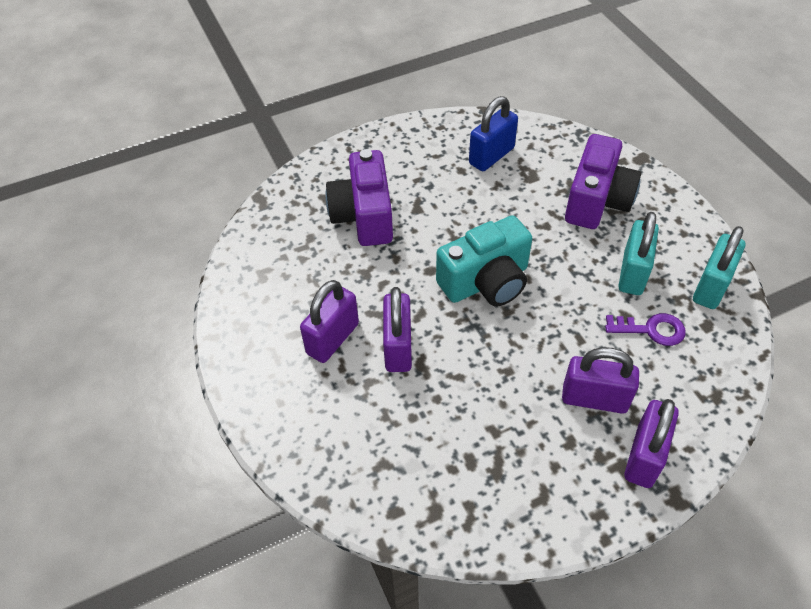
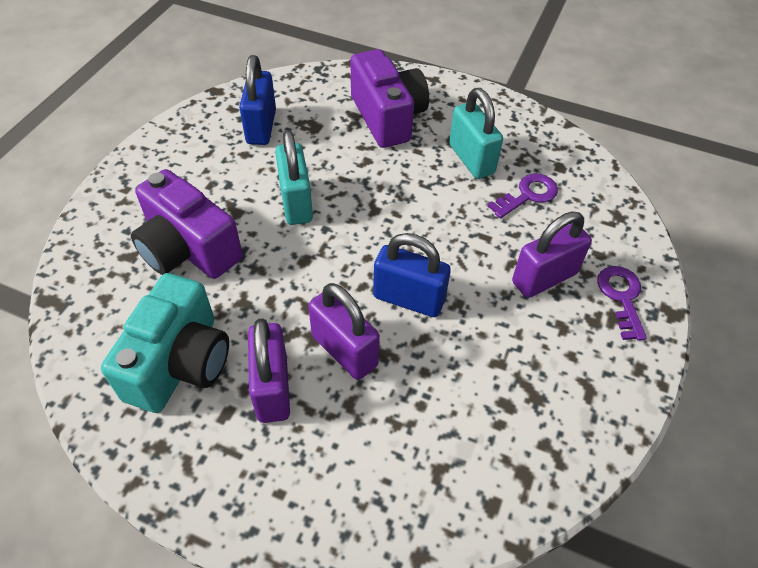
camera: 45 degrees left, 0 degrees up
(475, 343) = (408, 299): none -> blue padlock
(486, 282) = (364, 238): turquoise camera -> turquoise camera (180, 363)
(644, 456) = (621, 297): purple padlock -> purple key
(711, 287) = (534, 136): turquoise padlock -> turquoise padlock (296, 202)

